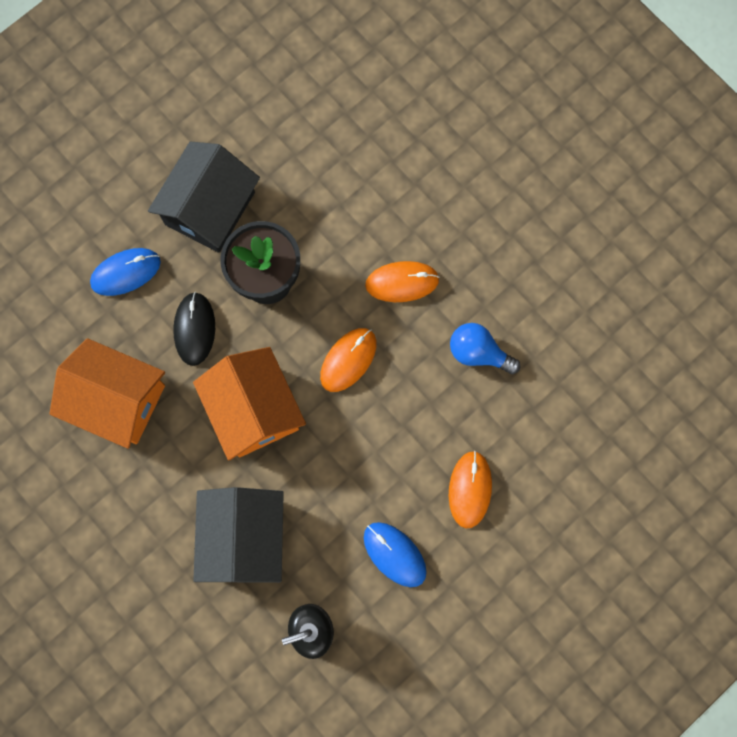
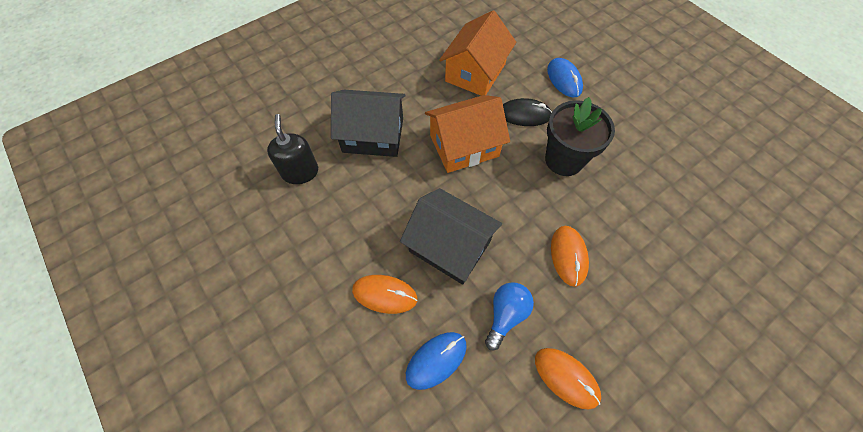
camera: 95 degrees right, 15 degrees down
(210, 208) = (617, 127): black house -> black house (450, 246)
(348, 360) = (500, 210): orange mouse -> orange mouse (566, 377)
(394, 554) = (342, 231): blue mouse -> blue mouse (436, 360)

